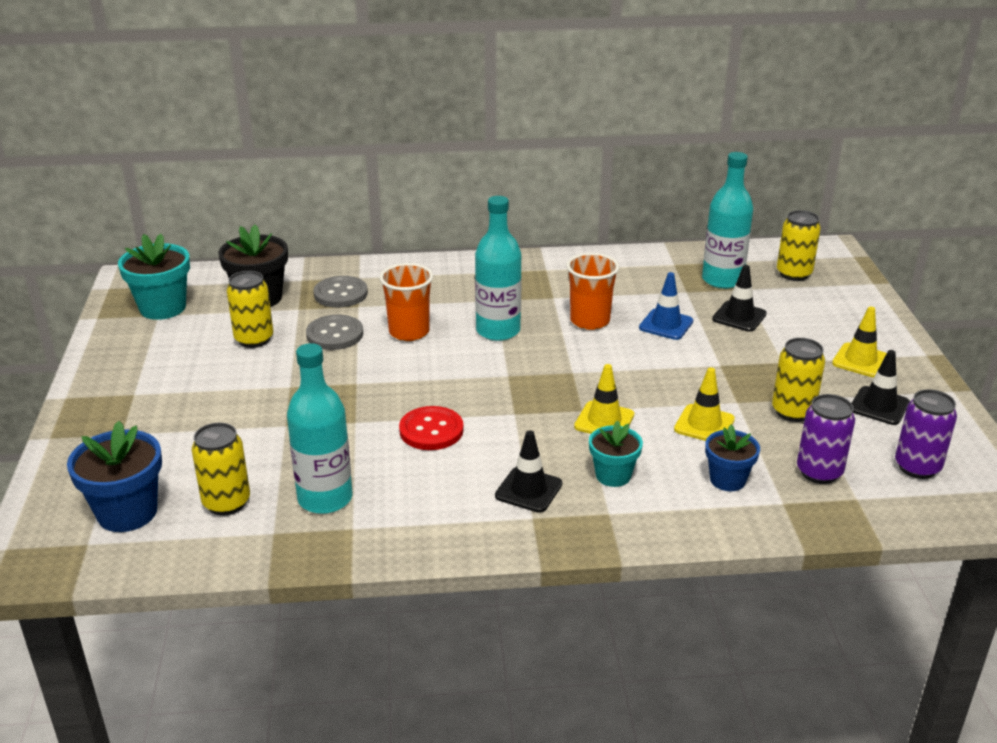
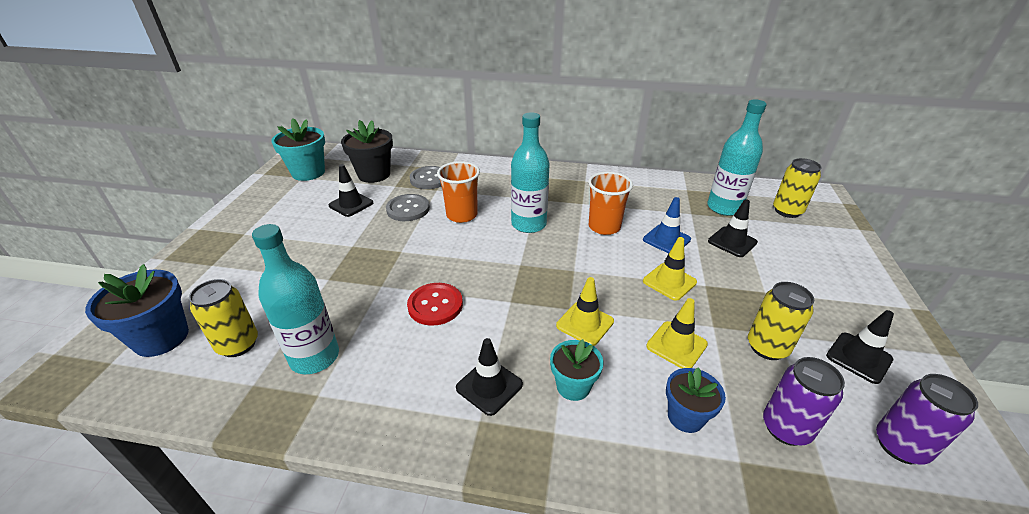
camera: 15 degrees right, 5 degrees up
(254, 339) = (351, 204): yellow can -> black traffic cone
(860, 360) = (842, 303): yellow traffic cone -> yellow traffic cone (669, 282)

